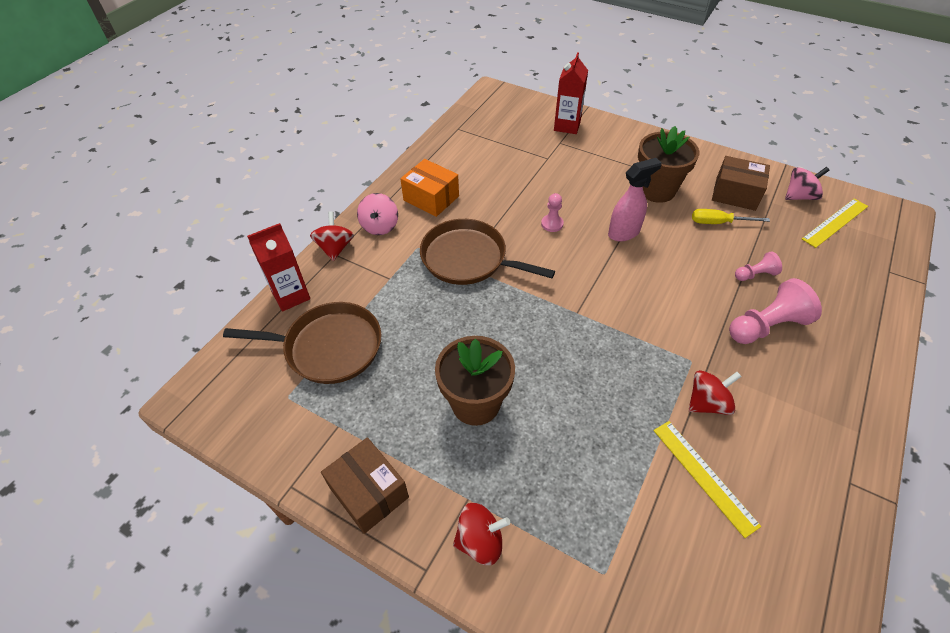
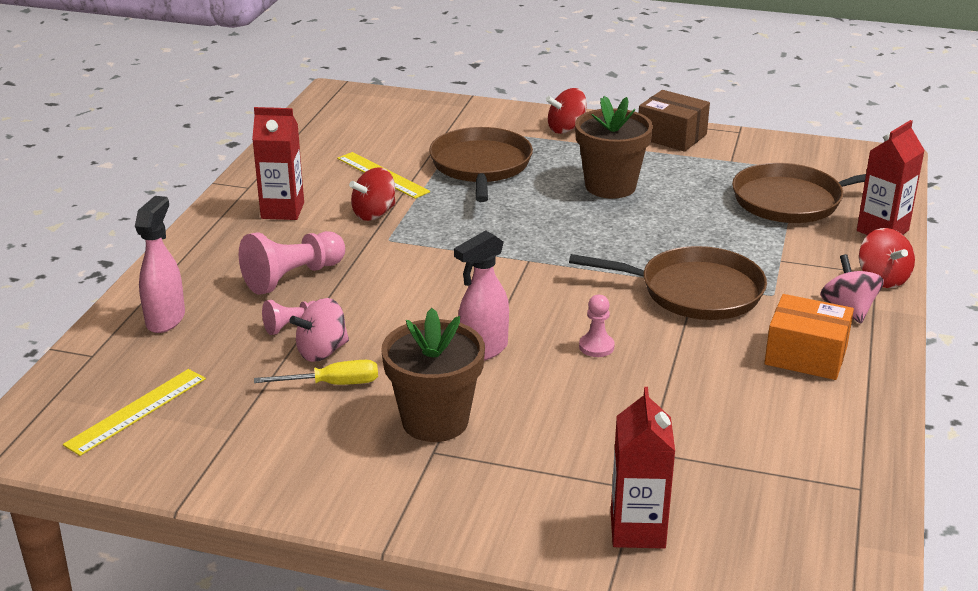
camera: 165 degrees right, 20 degrees down
(596, 472) = (481, 166): none -> brown pan
(735, 194) = (294, 434): brown box -> none
(799, 196) = (178, 447): pink spinning top -> pink spinning top (322, 351)
(799, 427) = (282, 210): none -> red carton
(852, 296) = (166, 319): none -> pink spray bottle

